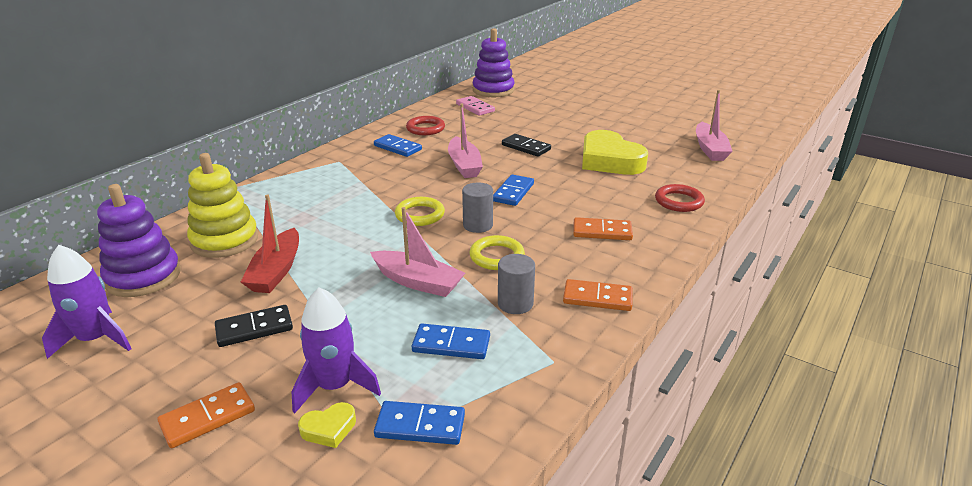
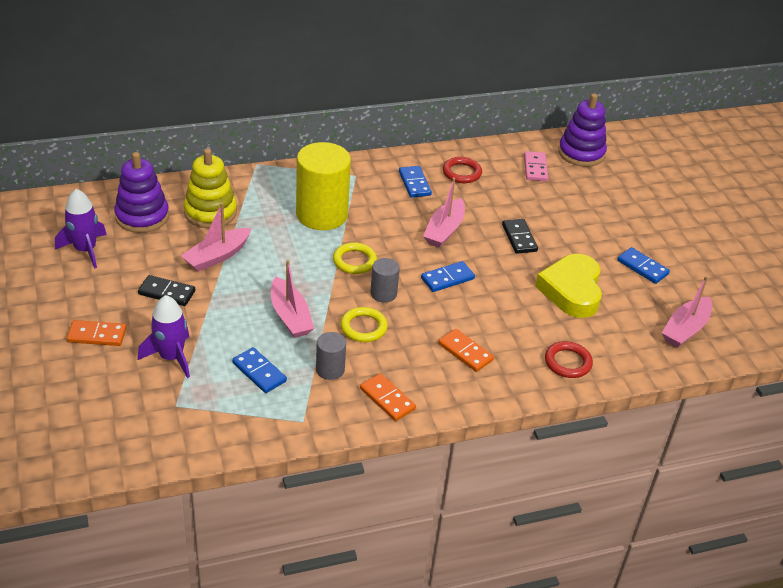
camera: 35 degrees right, 10 degrees up
(276, 271) = (217, 256): red boat -> pink boat
(329, 428) = (145, 380): yellow heart -> none
(344, 197) = (322, 214): none -> yellow cylinder
(420, 426) = (188, 408): blue domino -> blue domino (642, 267)

